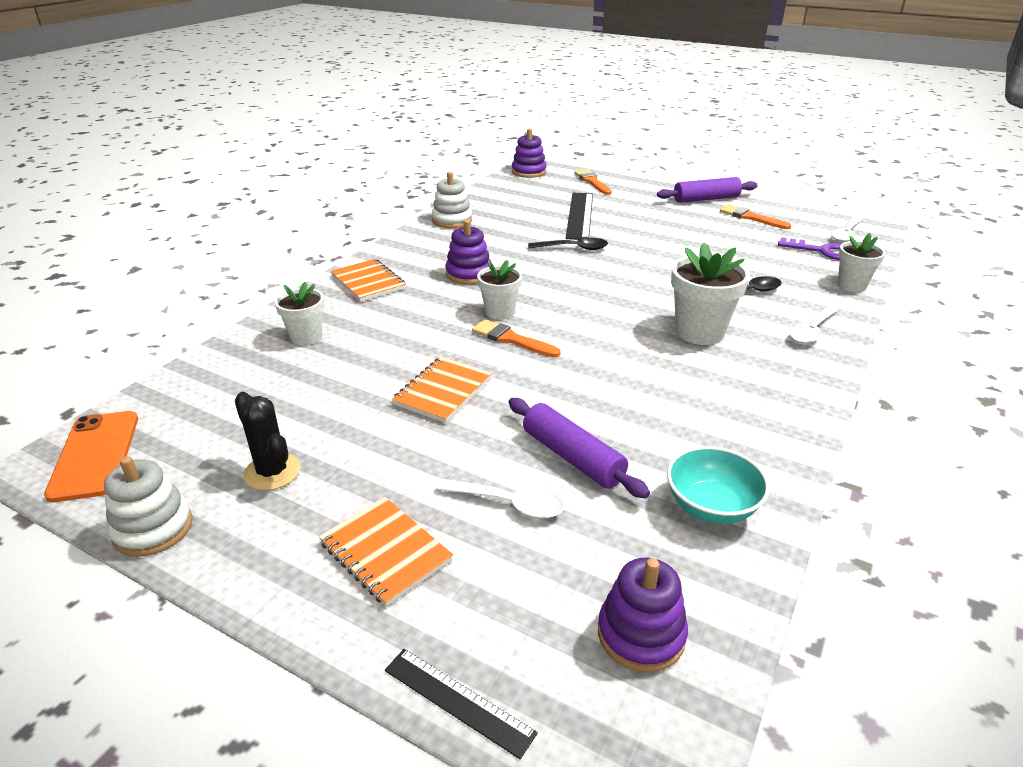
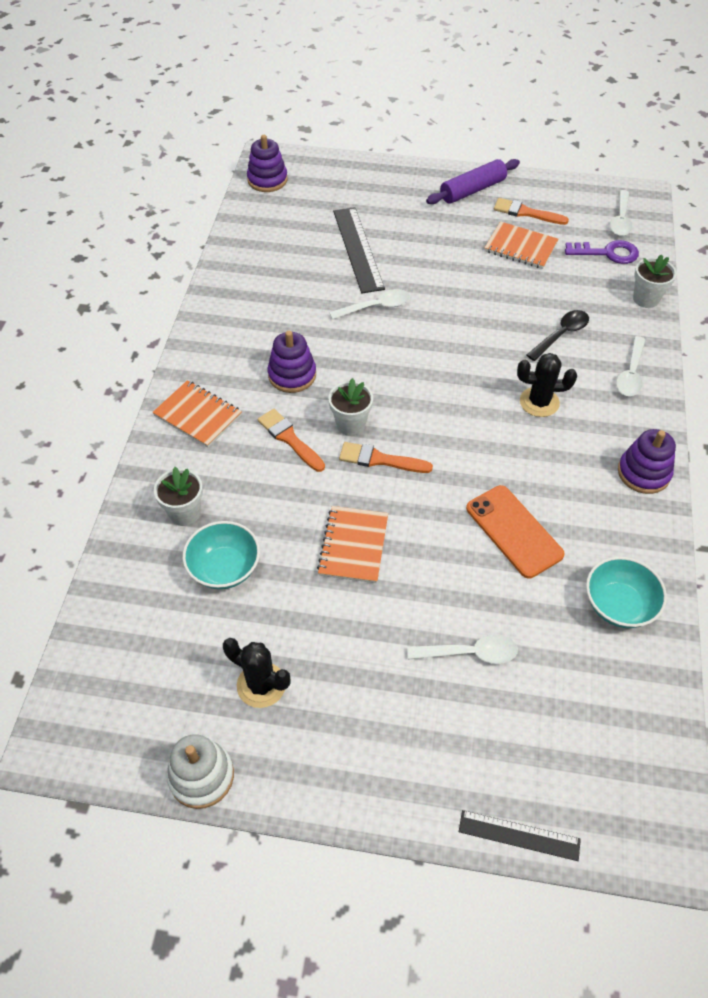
camera: 20 degrees left, 20 degrees up
(95, 455) = (89, 720): orange phone -> orange phone (514, 531)
(310, 380) = (224, 568): none -> turquoise bowl
(385, 552) = (401, 732): orange notebook -> orange notebook (520, 247)
(452, 220) = (228, 290): white stacking toy -> none
(572, 457) = (496, 588): purple rolling pin -> none
(573, 248) = (376, 307): black spoon -> white spoon
(592, 182) = (344, 184): orange brush -> orange brush (289, 439)
(641, 634) = (613, 738): purple stacking toy -> purple stacking toy (643, 473)
(699, 332) = (539, 402): white flower pot -> black cactus

